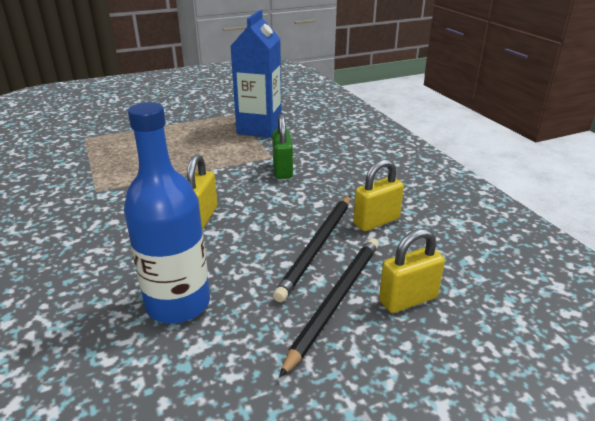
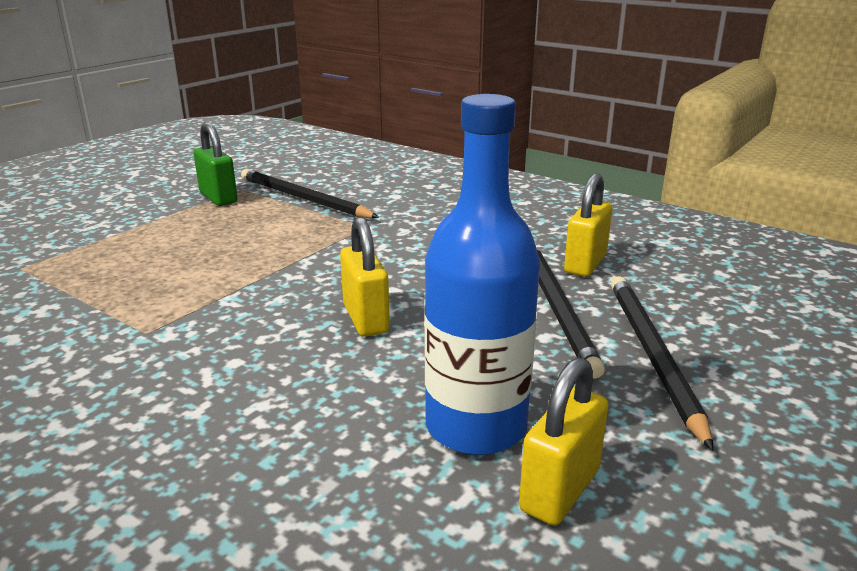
camera: 30 degrees left, 5 degrees down
(259, 128) = (303, 199): blue carton -> black pencil
(282, 170) = (400, 238): green padlock -> green padlock (218, 198)
(408, 299) = (719, 328): yellow padlock -> yellow padlock (560, 490)

